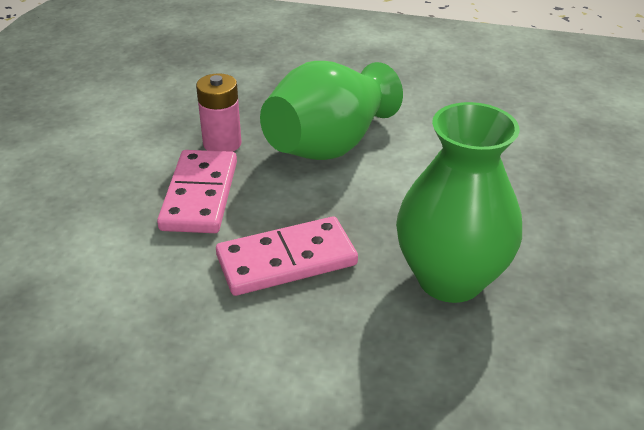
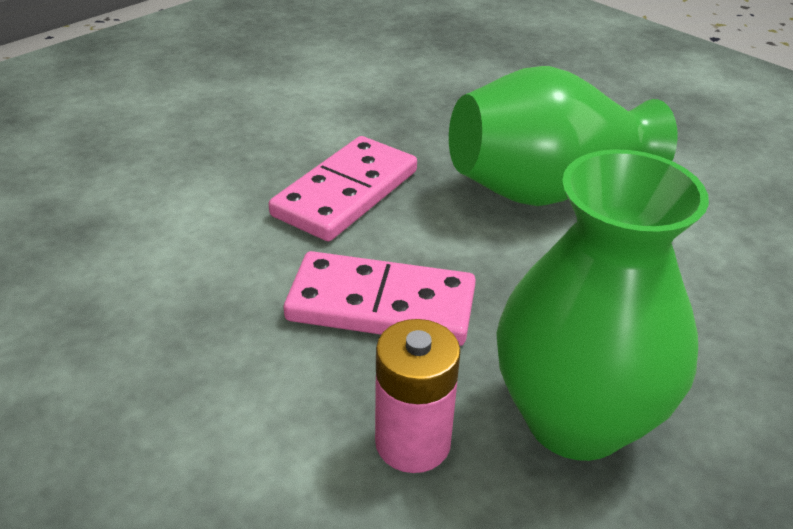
camera: 30 degrees right, 0 degrees up
(222, 143) = (418, 145): pink battery -> pink battery (412, 442)

